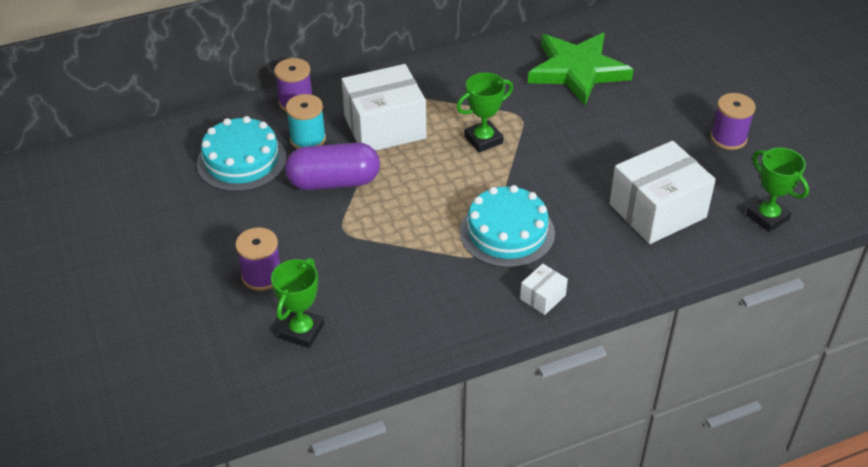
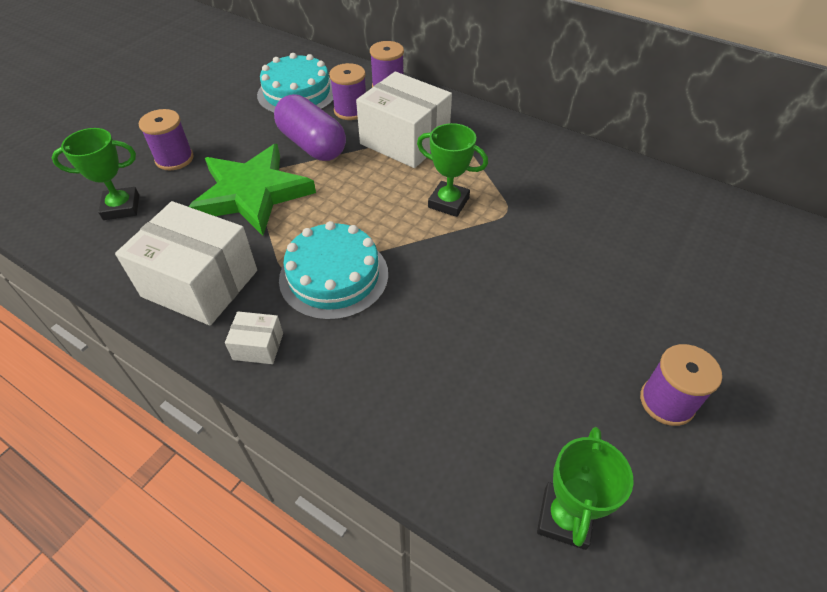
camera: 55 degrees right, 5 degrees up
(308, 139) = (351, 110): turquoise spool -> purple spool
(577, 71) = (620, 220): green star -> green star (252, 193)
(657, 211) = (470, 387): white box -> white box (200, 283)

